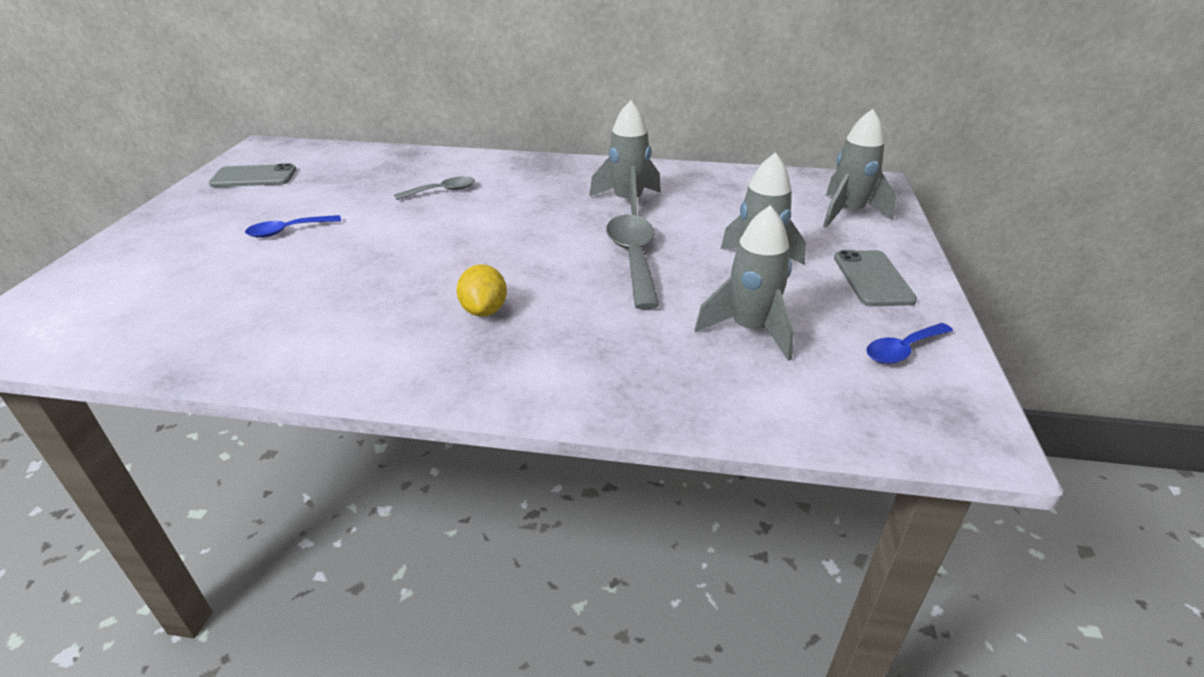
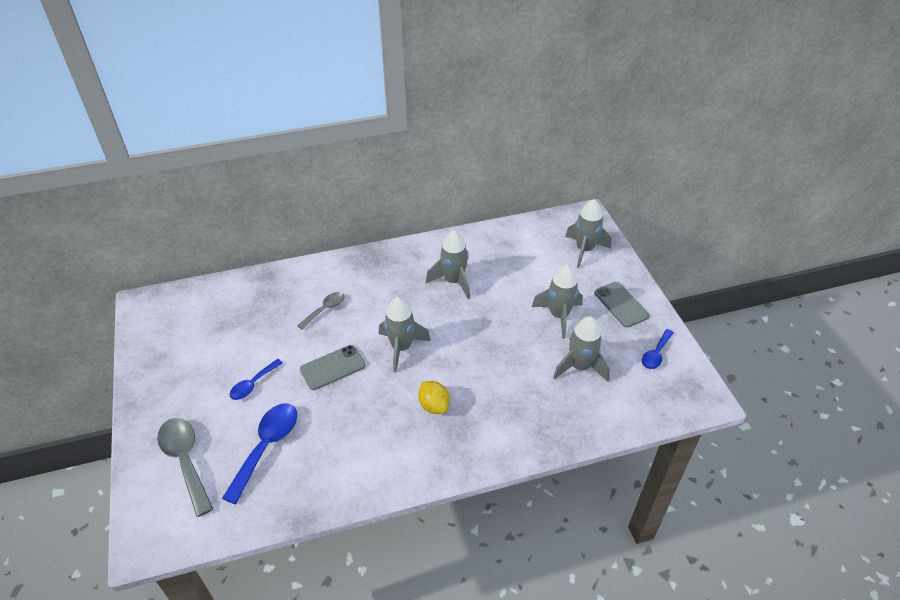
camera: 25 degrees left, 10 degrees up
(231, 289) = (266, 447): none -> blue spoon
(254, 177) = (172, 339): grey phone -> grey phone (332, 367)
(499, 244) = (401, 348): none -> grey rocket
(634, 258) = (488, 332): grey spoon -> grey spoon (185, 461)

